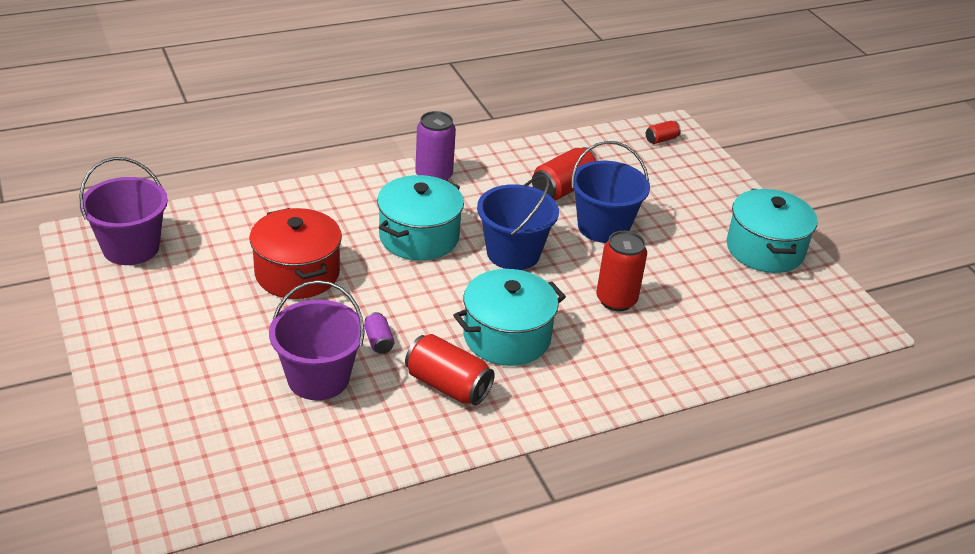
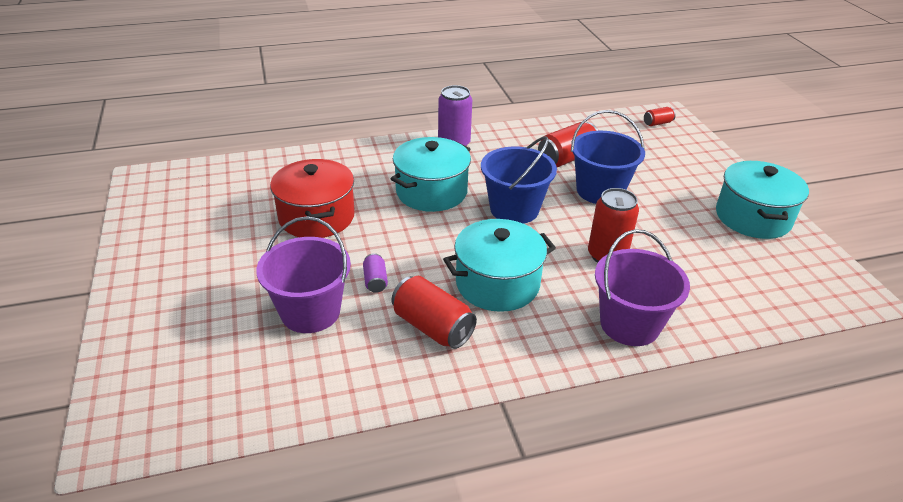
camera: 10 degrees right, 0 degrees up
(131, 248) = (181, 189): purple bucket -> purple bucket (630, 324)

